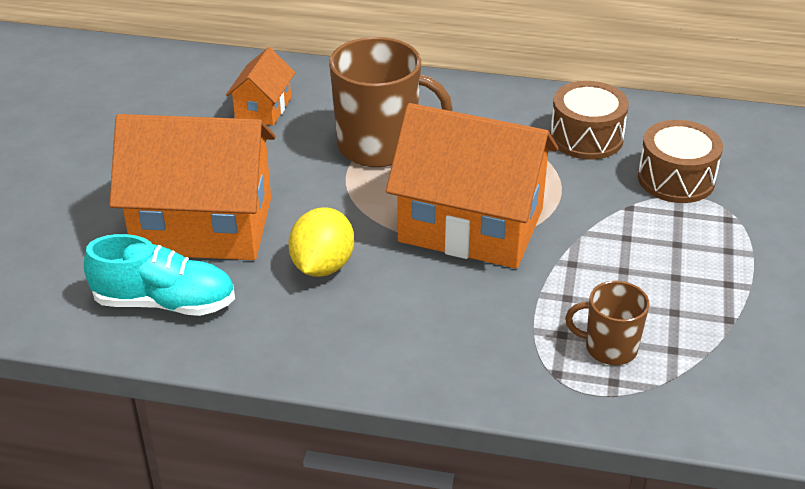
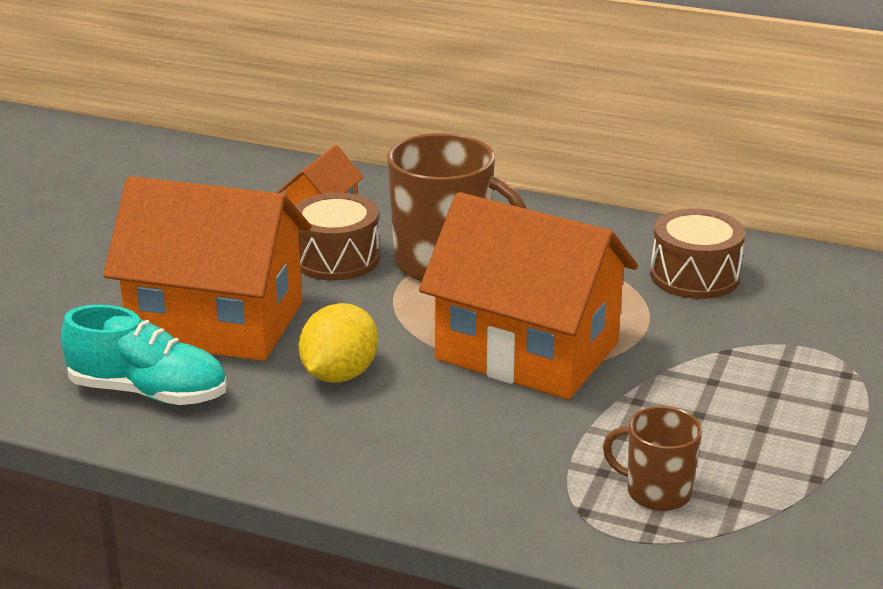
camera: 10 degrees right, 10 degrees down
(676, 179) = (793, 327): brown drum -> brown drum (336, 258)

